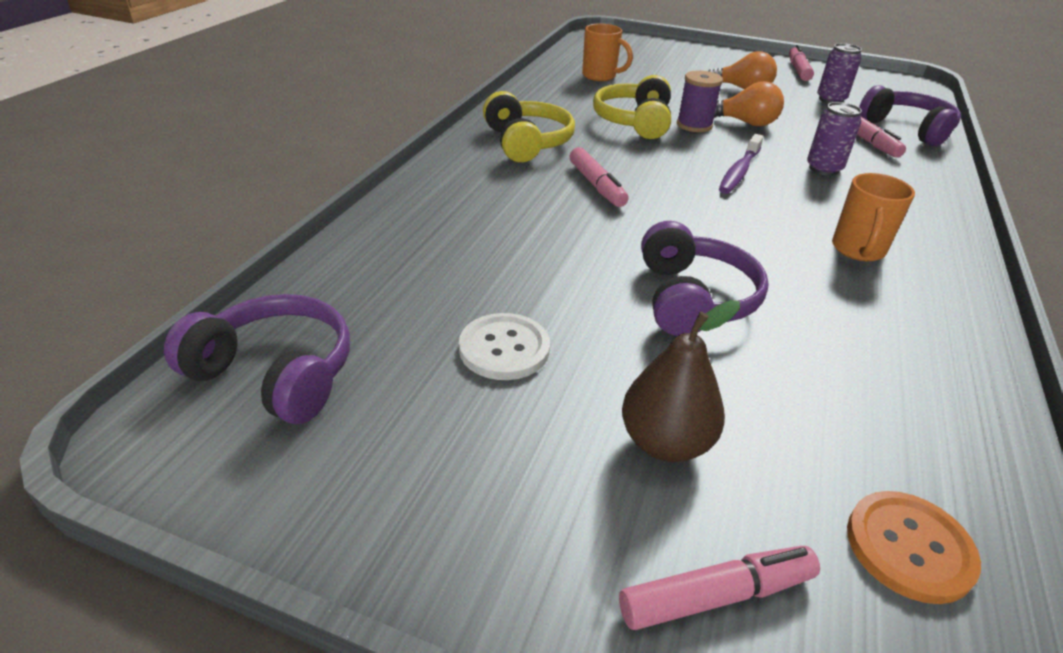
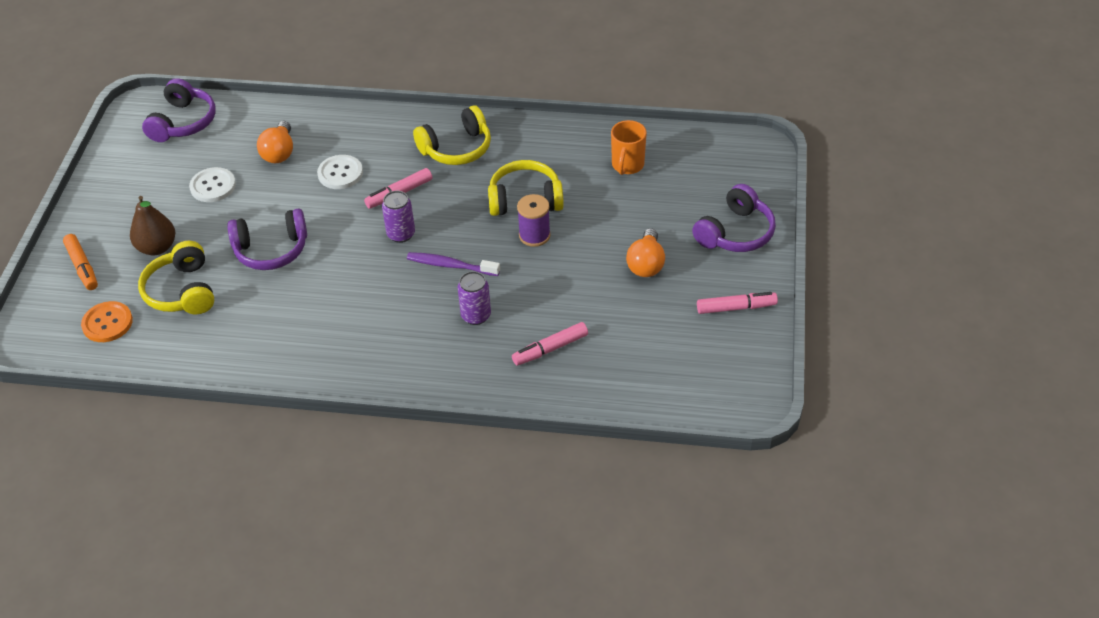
camera: 80 degrees right, 10 degrees up
(534, 221) = (340, 173): none -> white button
(716, 596) = (82, 267): pink marker -> orange marker
(745, 123) = (556, 267): orange light bulb -> orange light bulb (279, 153)
(796, 413) = (182, 291): none -> yellow headphones
(831, 100) = (651, 330): purple can -> purple can (401, 234)
(858, 250) = (347, 326): orange mug -> none
(907, 129) = (596, 382): purple headphones -> purple headphones (735, 233)

